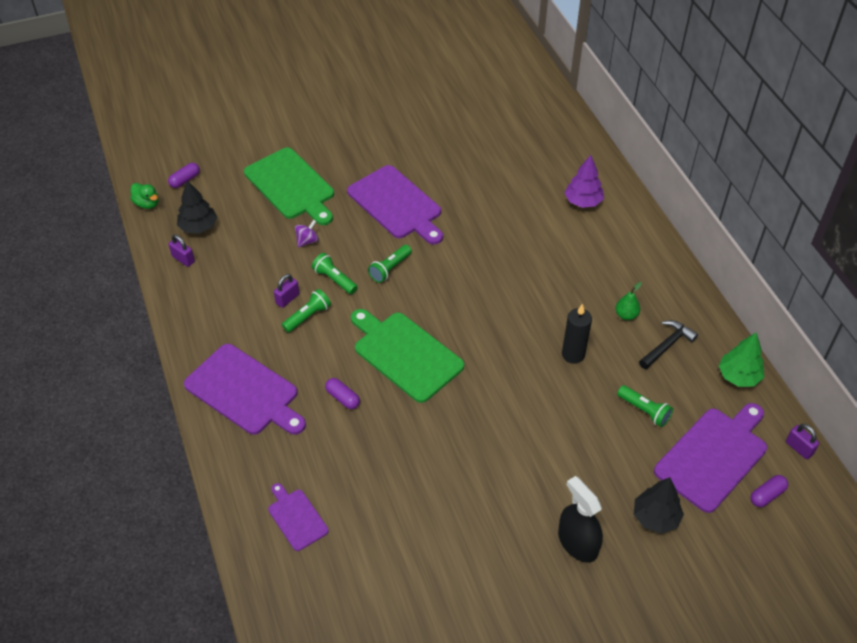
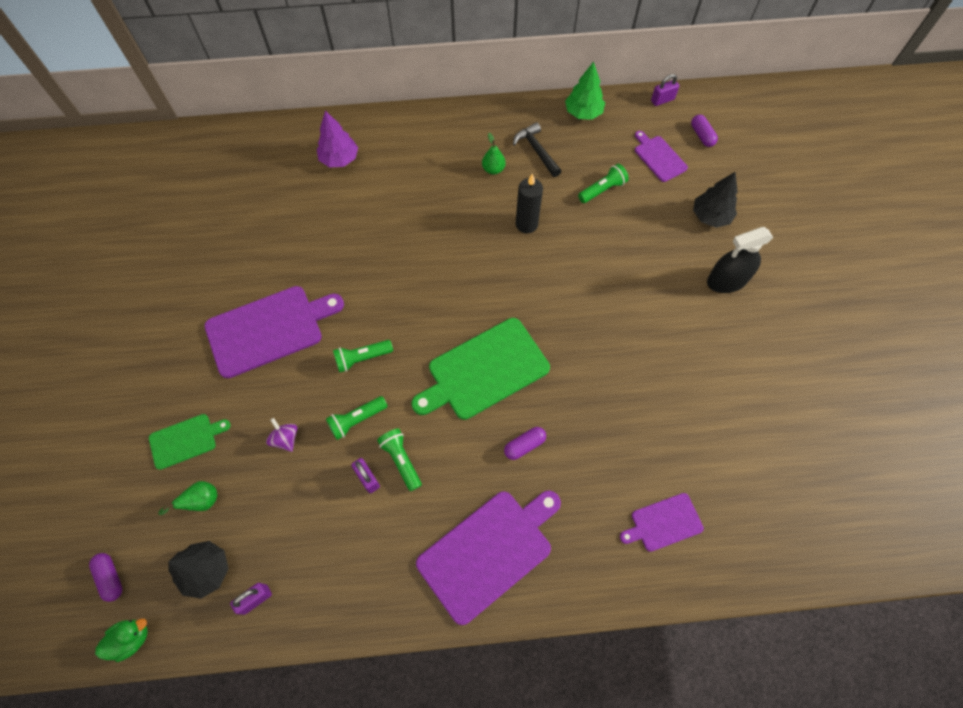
camera: 75 degrees left, 15 degrees up
(247, 209) = (202, 501): none -> green pear
(291, 186) = (185, 440): green cutting board -> green cutting board, size x0.54
(390, 269) = (362, 358): green flashlight -> green flashlight turned 105 degrees clockwise
(713, 456) = (659, 157): purple cutting board -> purple cutting board, size x0.54

